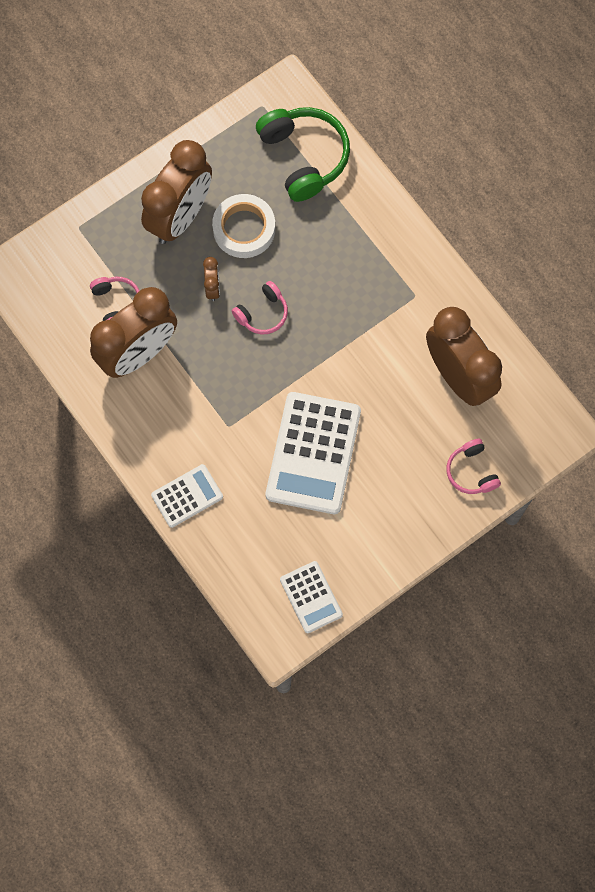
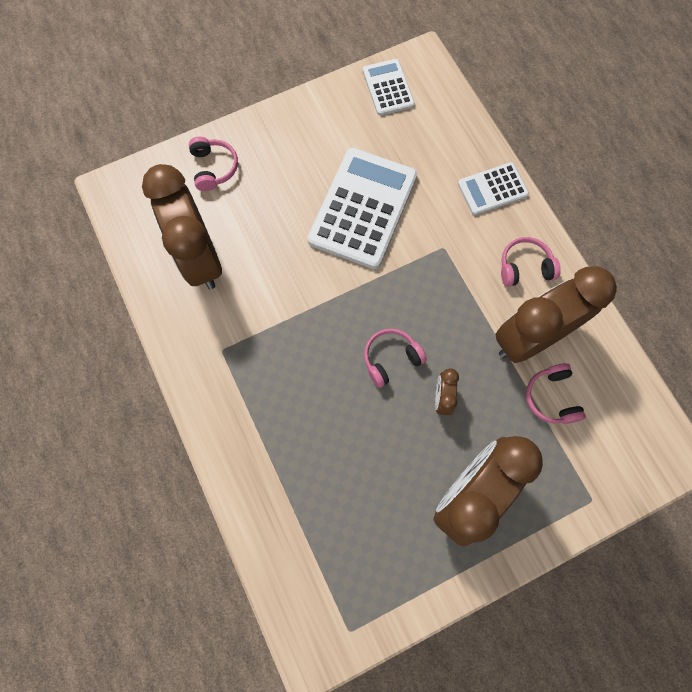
camera: 170 degrees left, 0 degrees up
(149, 419) = (524, 267): none -> pink headphones
(244, 229) = (397, 463): white tape -> none
(304, 157) = (310, 546): green headphones -> none

